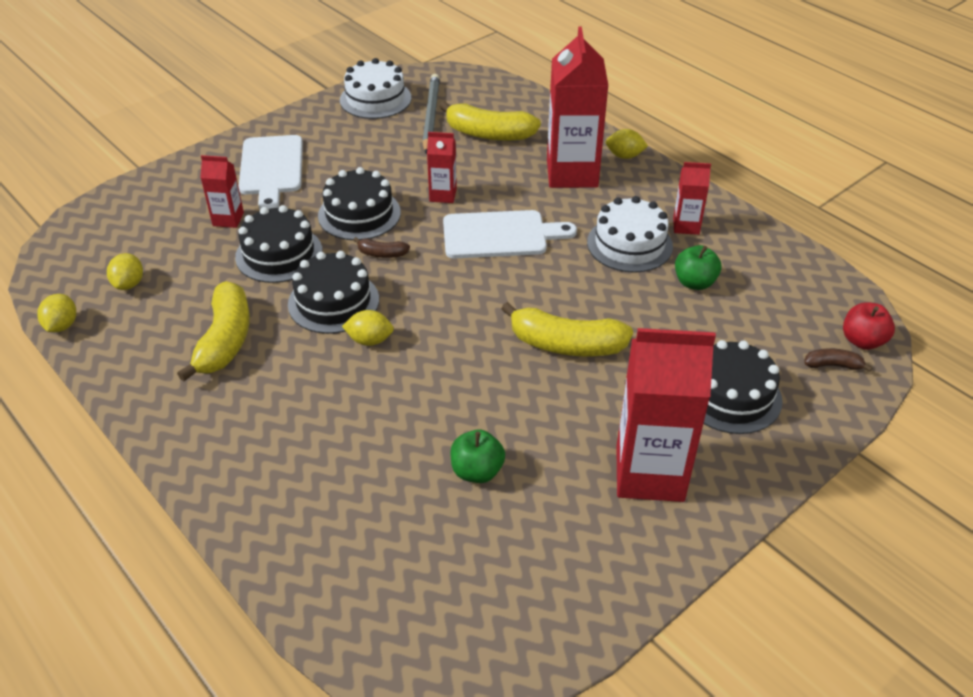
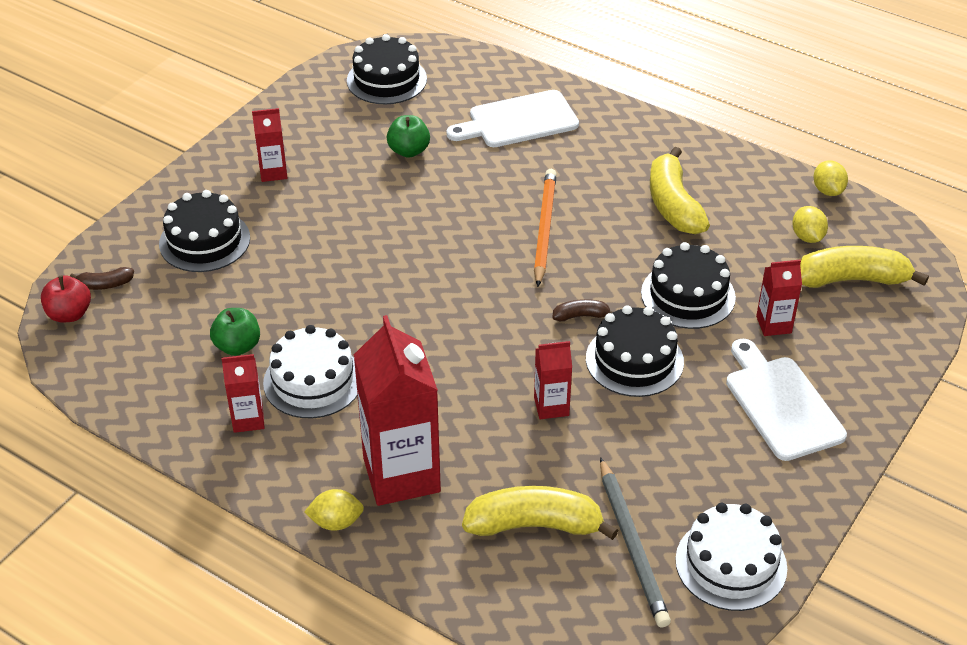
camera: 165 degrees right, 0 degrees up
(333, 302) = (599, 257): black cake -> black cake (386, 80)
(370, 340) = (544, 228): yellow lemon -> orange pencil
(500, 235) = (463, 364): white cutting board -> white cutting board (518, 121)
(566, 344) = (361, 258): yellow banana -> yellow banana (852, 279)
(649, 473) = (273, 172): red carton -> red carton, size x0.49

